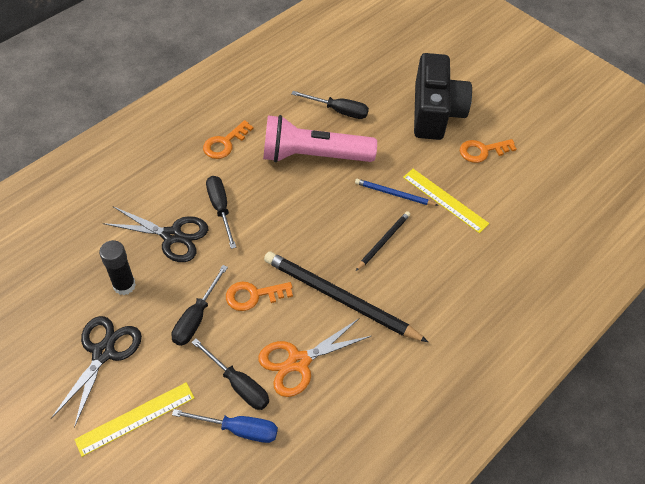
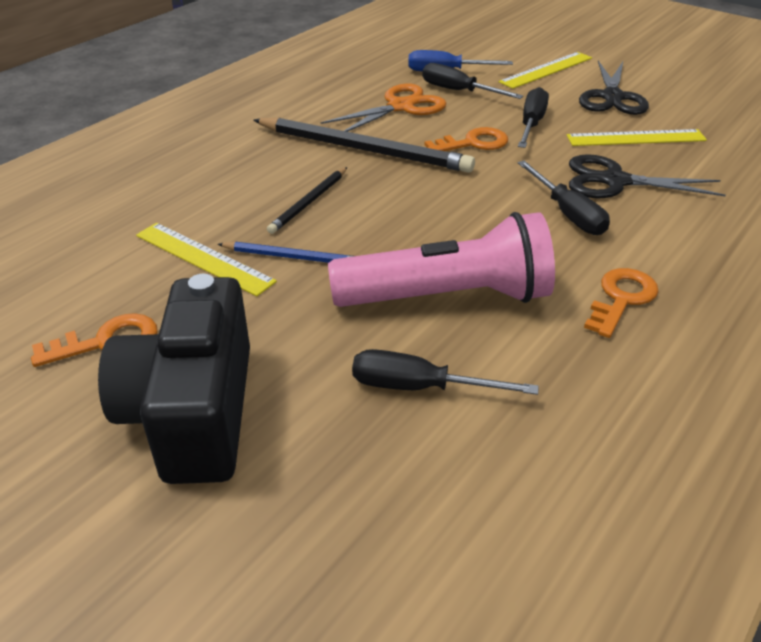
camera: 175 degrees right, 15 degrees down
(124, 285) = (636, 138): black glue stick -> yellow ruler

